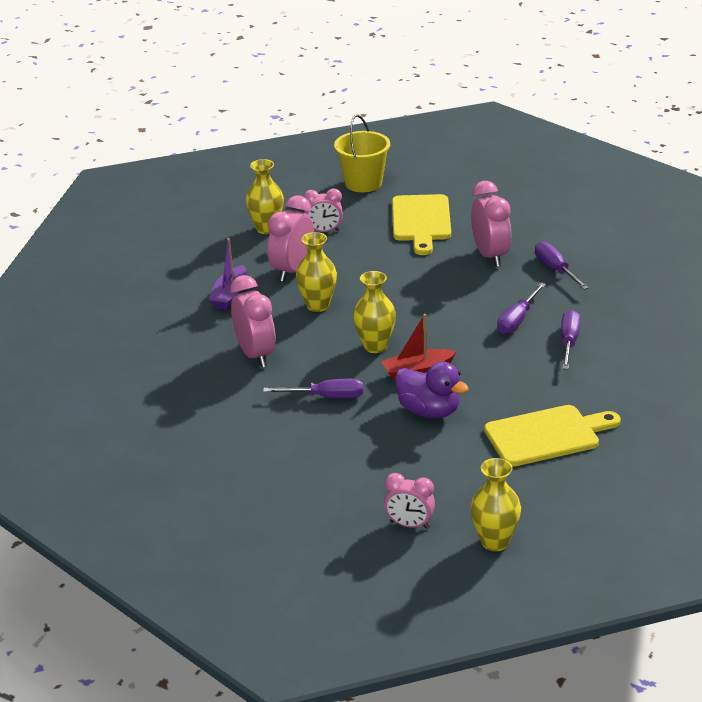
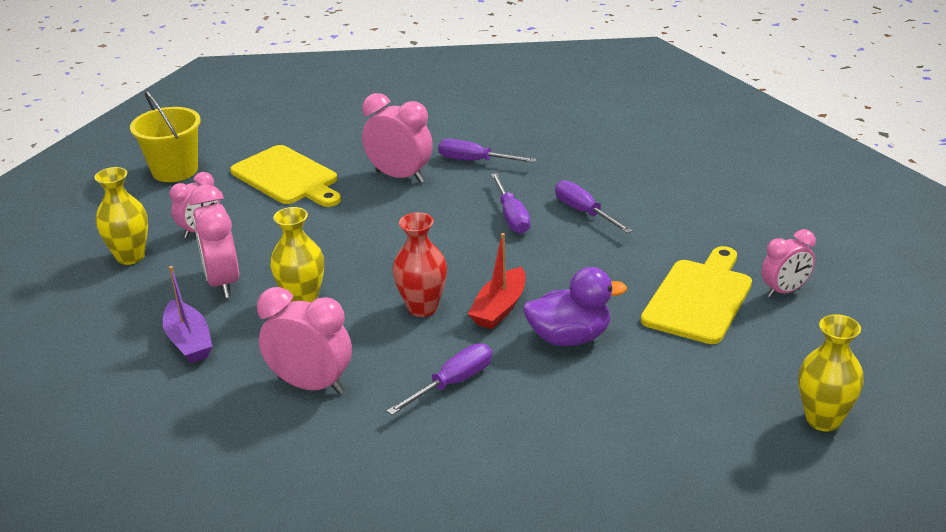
camera: 45 degrees left, 0 degrees up
(375, 346) = (422, 308): yellow vase -> red vase
(409, 525) = (732, 456): pink clock -> pink clock (784, 291)

